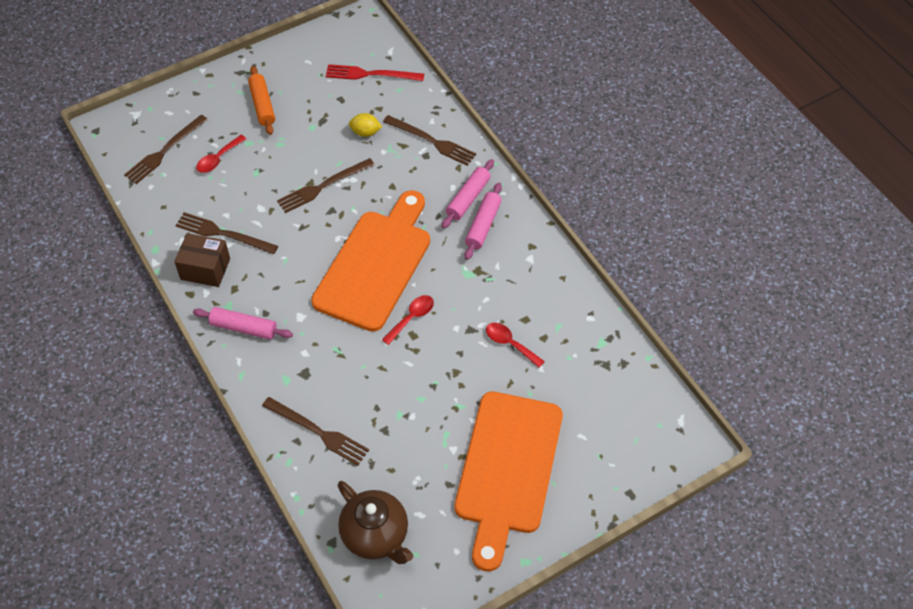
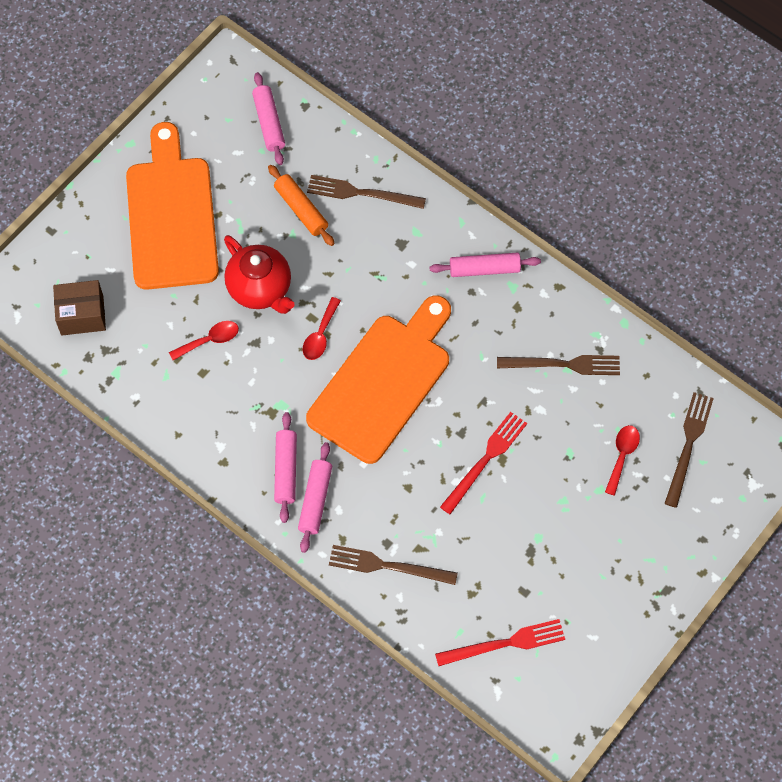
camera: 160 degrees right, 10 degrees up
(205, 269) = (558, 318): brown box -> brown box (82, 315)
(262, 105) = (613, 549): orange rolling pin -> orange rolling pin (301, 209)
(323, 186) = (485, 460): brown fork -> red fork
(365, 132) = (471, 551): yellow lemon -> none
(375, 265) = (383, 382): orange cutting board -> orange cutting board turned 150 degrees counterclockwise
(376, 535) = (269, 123): brown teapot -> pink rolling pin
(448, 373) = (260, 289): none -> red teapot
(510, 344) = (210, 340): red spoon -> red spoon turned 45 degrees counterclockwise

